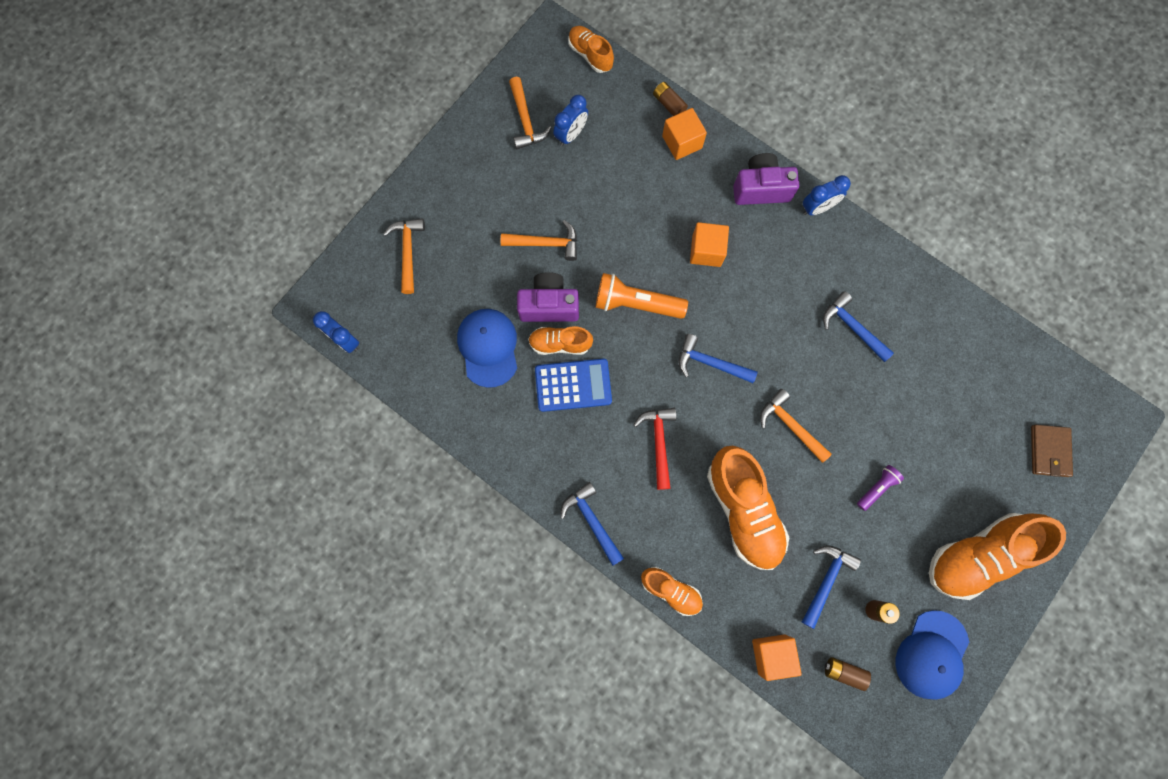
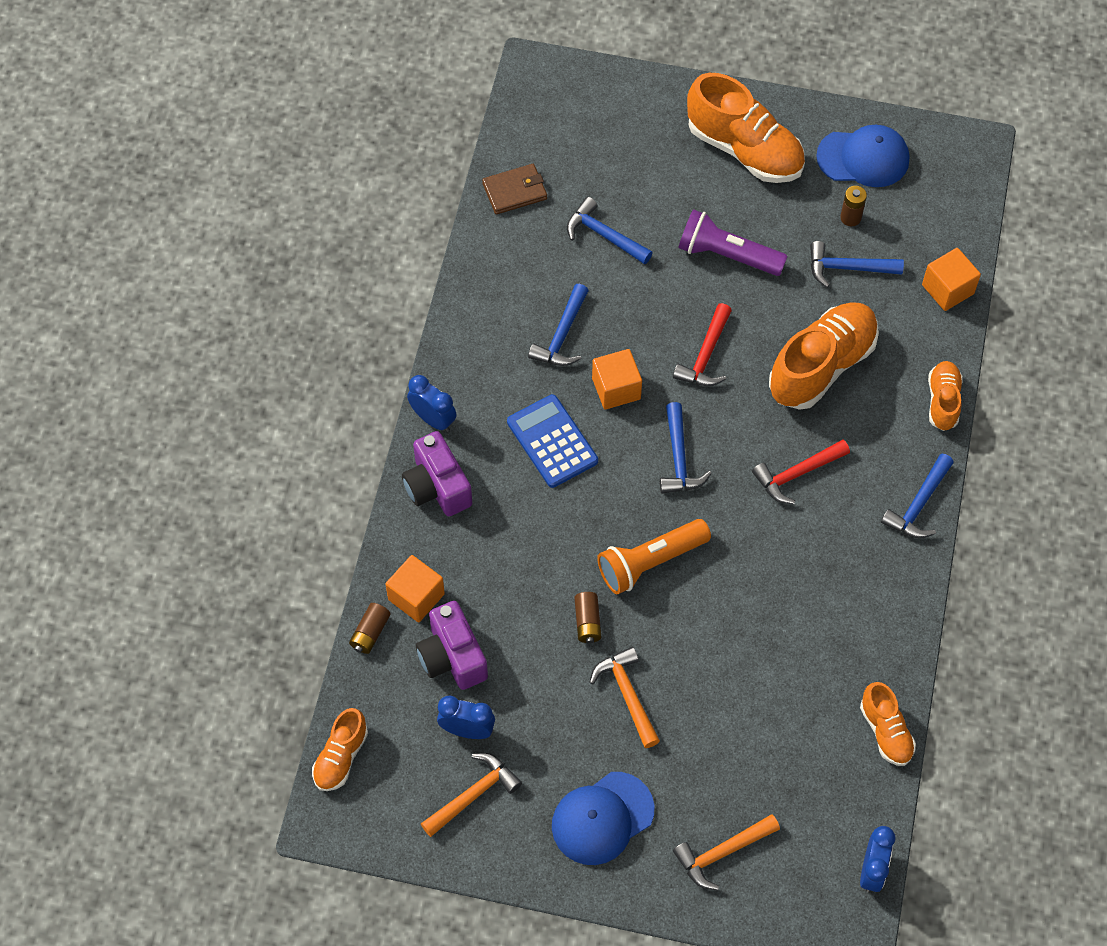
camera: 115 degrees left, 15 degrees down
(488, 347) = (790, 700): blue cap -> blue cap (602, 818)
(549, 305) = (702, 656): purple camera -> purple camera (452, 657)
(560, 344) = (742, 623): orange shoe -> orange shoe (886, 731)
(573, 385) = (782, 588): blue calculator -> blue calculator (552, 441)
(636, 304) = (650, 562): orange flashlight -> orange flashlight turned 75 degrees clockwise
(706, 251) = (546, 514): orange cube -> orange cube (616, 388)
(791, 425) = (706, 355): orange hammer -> red hammer
(843, 672) = (925, 224): brown battery -> brown battery (587, 622)
(876, 488) = (727, 255): purple flashlight -> purple flashlight, size x1.85
(933, 400) = (604, 235): none -> blue hammer
(1049, 451) = (603, 121): brown wallet -> brown wallet (515, 191)

